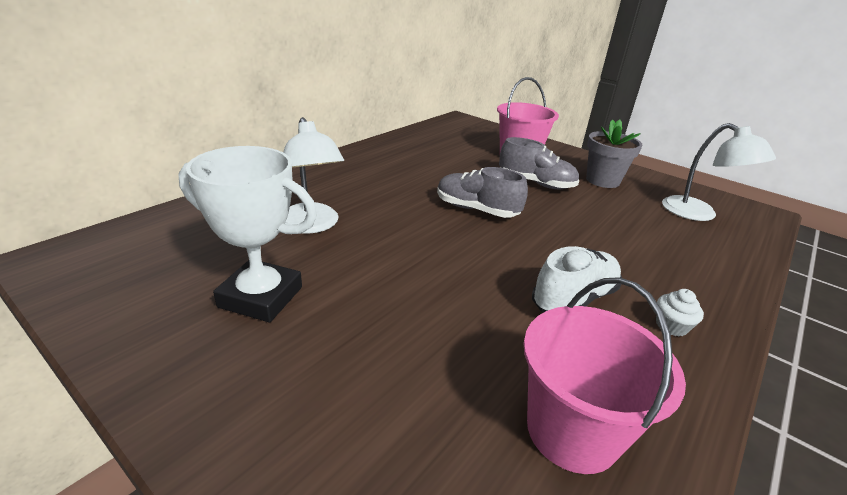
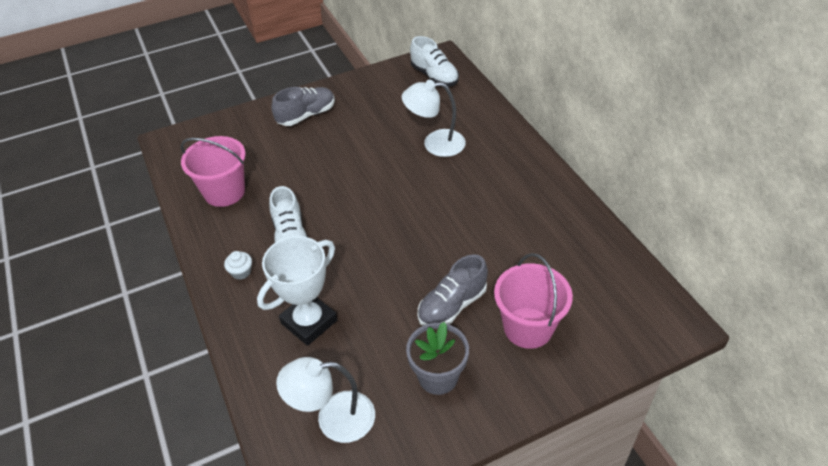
camera: 120 degrees right, 15 degrees up
(125, 254) = (434, 76): none -> white shoe
(261, 297) = (370, 117): white trophy -> white trophy (309, 322)
(476, 210) = (420, 236): grey shoe -> grey shoe (306, 115)

